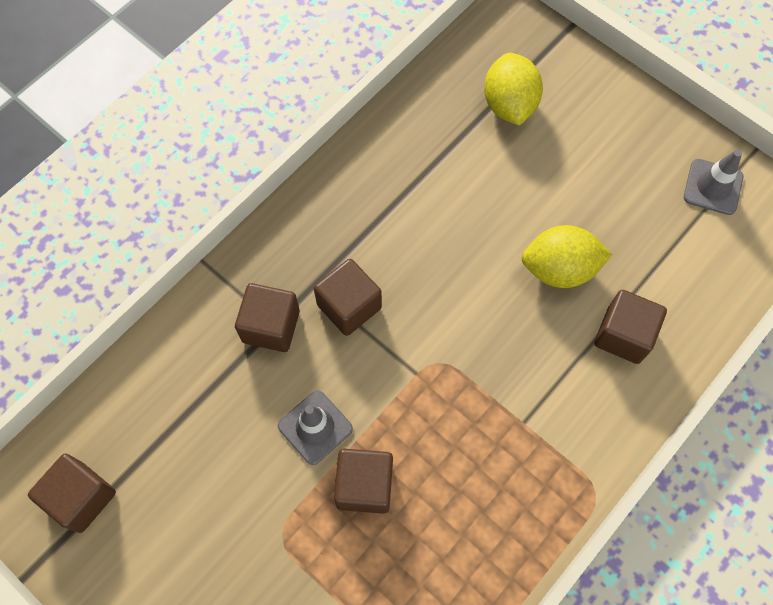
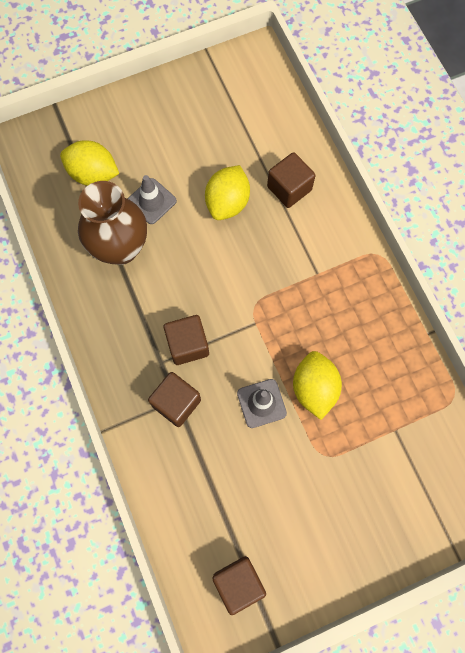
camera: 65 degrees left, 5 degrees up
(364, 485) = (314, 388): brown cube -> yellow lemon
(432, 176) = (120, 248): none -> brown vase
(713, 187) = (218, 87): grey traffic cone -> grey traffic cone (151, 201)

